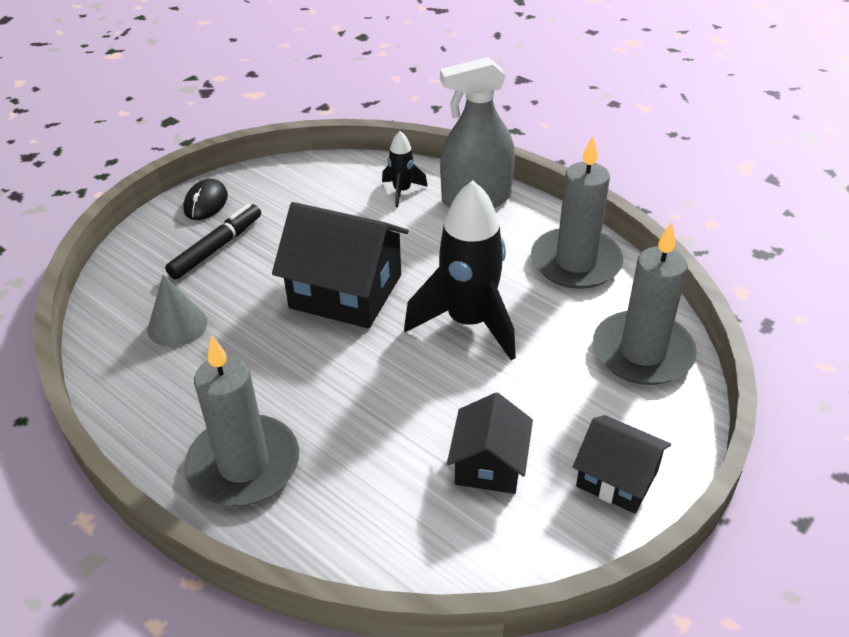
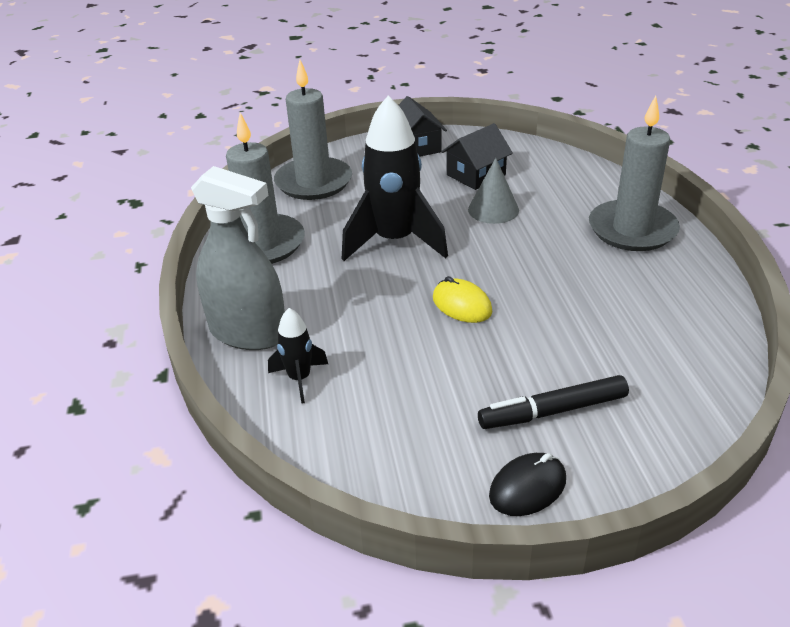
camera: 140 degrees left, 5 degrees down
(177, 325) = (638, 344): grey cone -> grey cone (493, 209)
(346, 291) = (462, 305): black house -> yellow mouse

